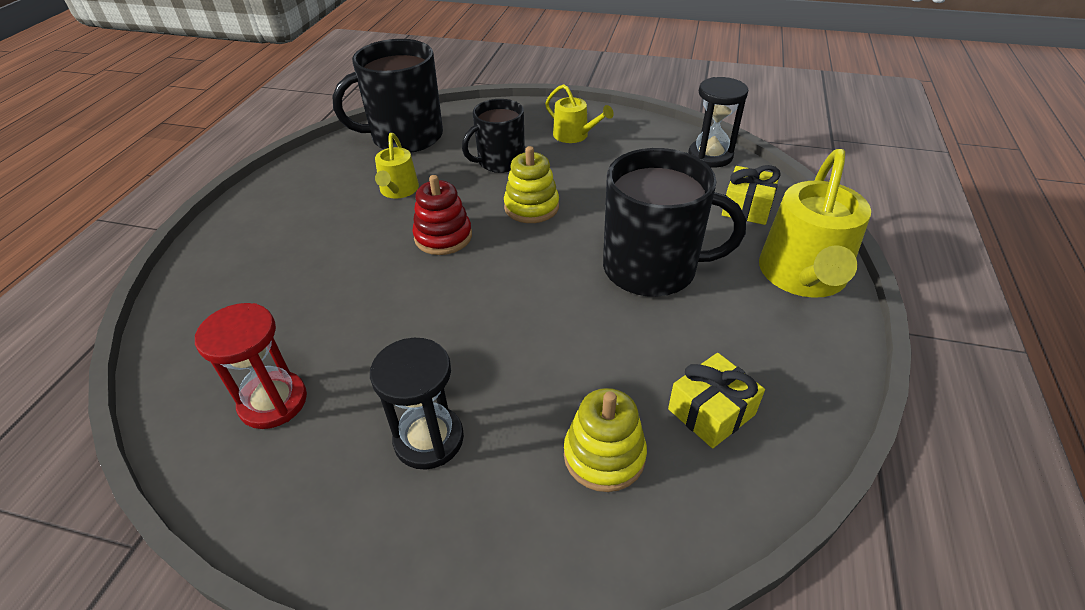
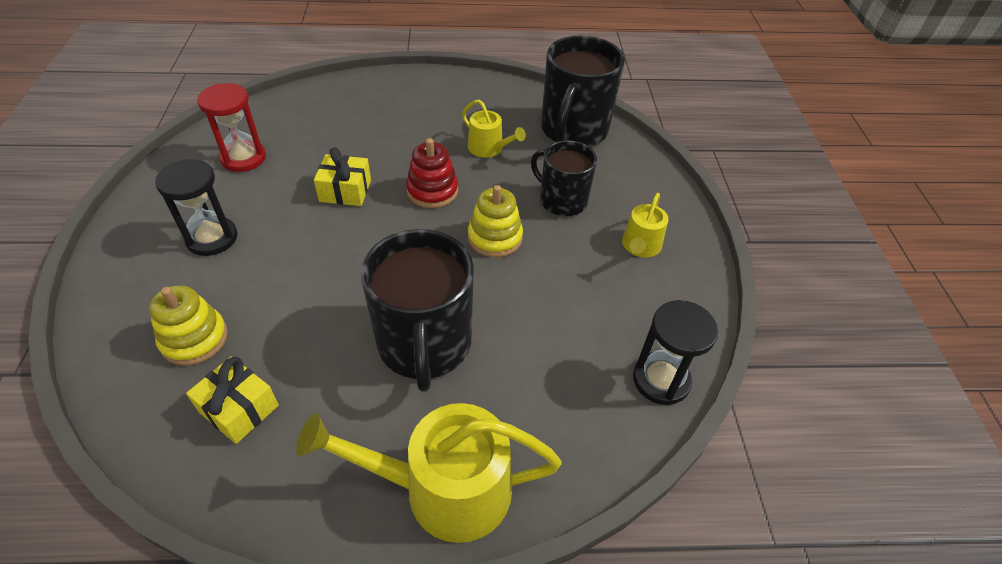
camera: 70 degrees right, 5 degrees up
(398, 190) = (489, 148): yellow watering can -> yellow watering can turned 120 degrees counterclockwise
(405, 137) = (573, 130): black mug -> black mug turned 120 degrees counterclockwise
(747, 207) = (562, 426): yellow gift -> yellow gift (345, 191)

